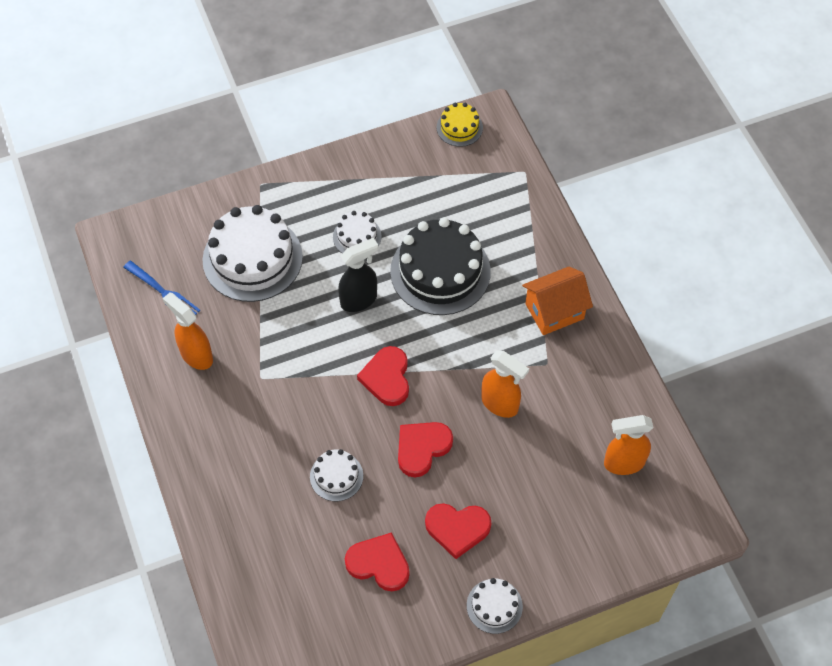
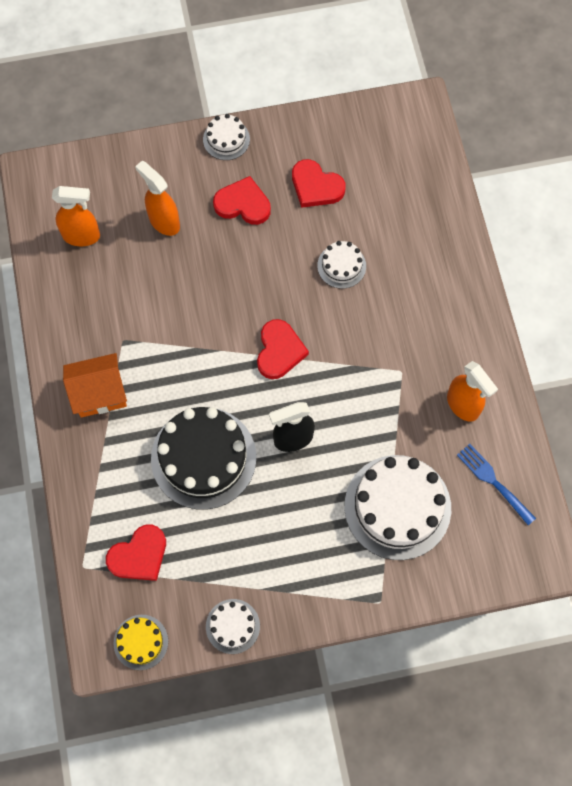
camera: 170 degrees left, 10 degrees up
(357, 236) = (283, 514): white cake -> white cake (232, 626)
(422, 448) = (259, 278): red heart -> red heart (139, 555)
(500, 404) = (178, 308): orange spray bottle -> orange spray bottle (164, 221)

